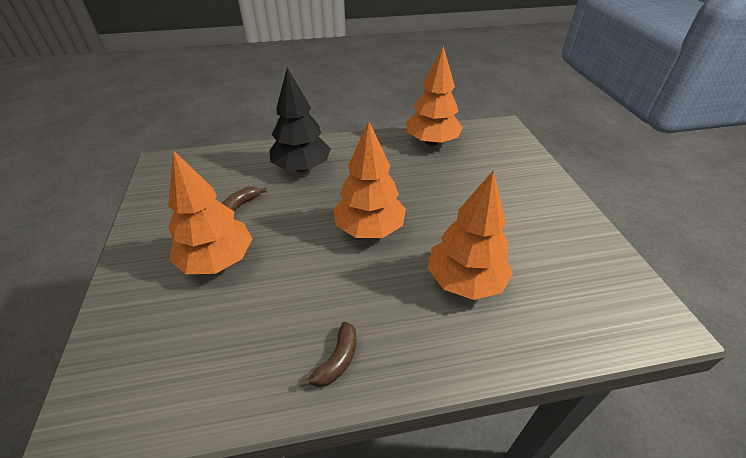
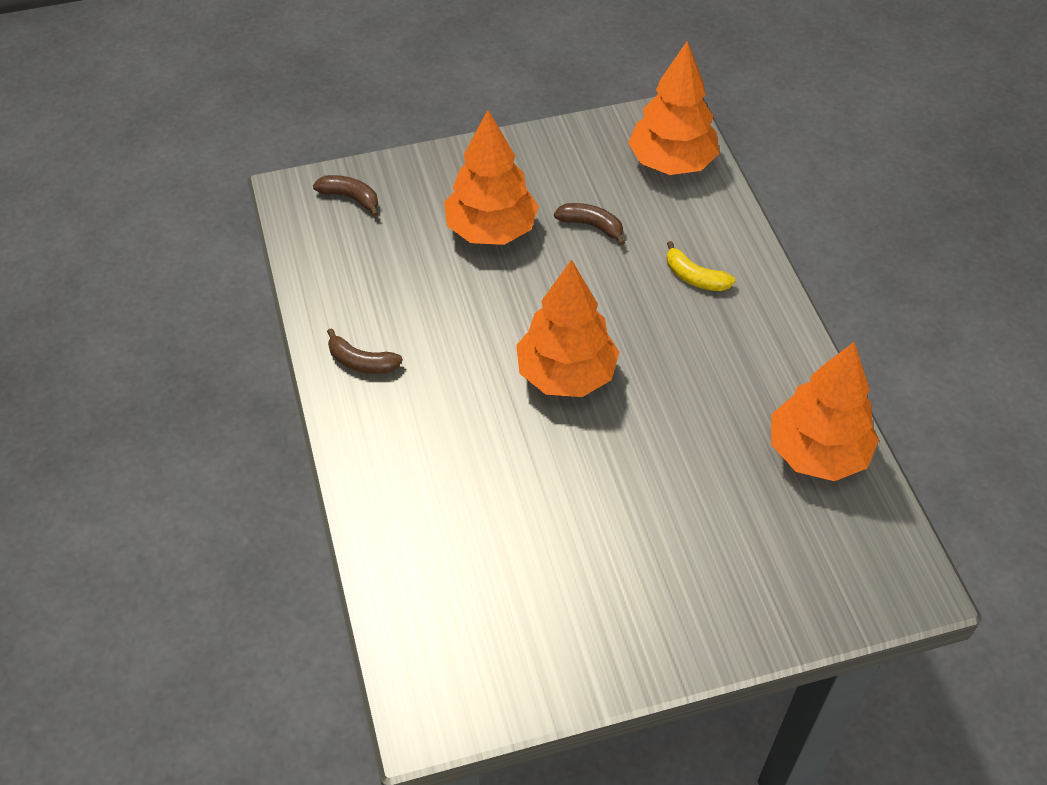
camera: 85 degrees right, 10 degrees up
(119, 368) = (350, 198): none -> brown banana
(302, 168) = (695, 277): black tree -> yellow banana
(465, 281) = (480, 485): orange tree -> orange tree (672, 163)

